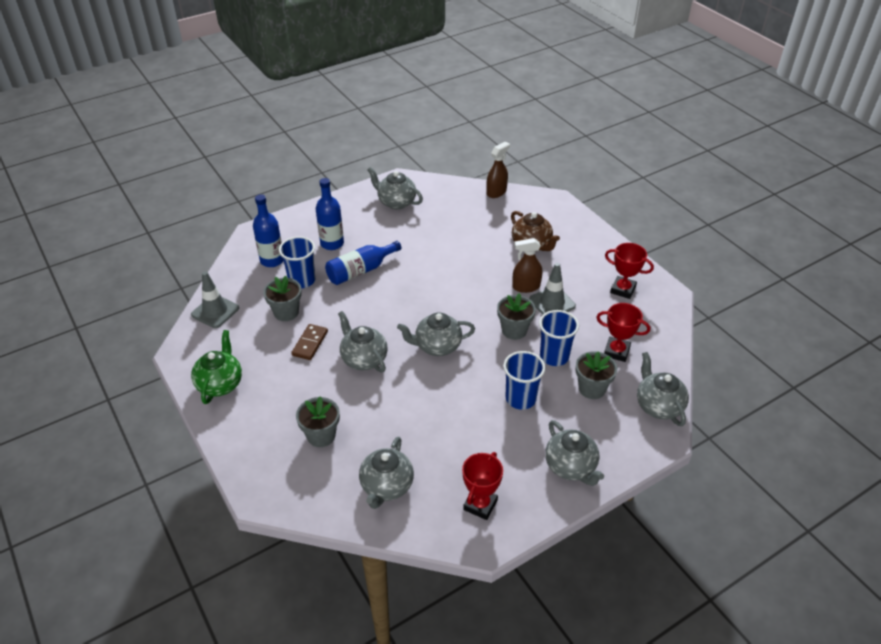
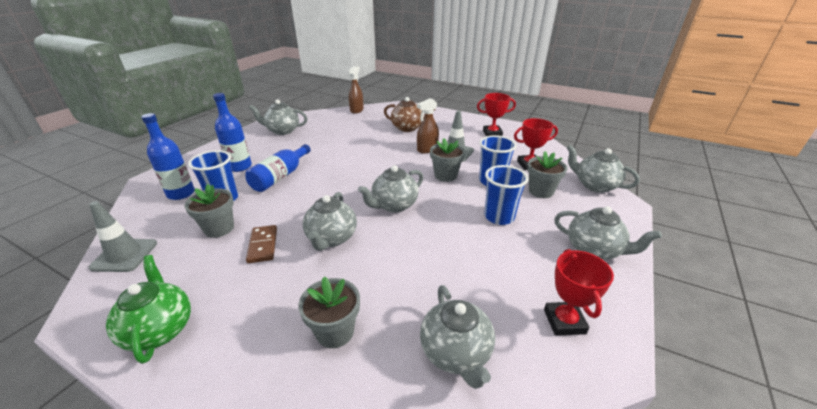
camera: 30 degrees left, 10 degrees down
(363, 359) = (331, 238): grey teapot -> grey teapot turned 105 degrees counterclockwise

